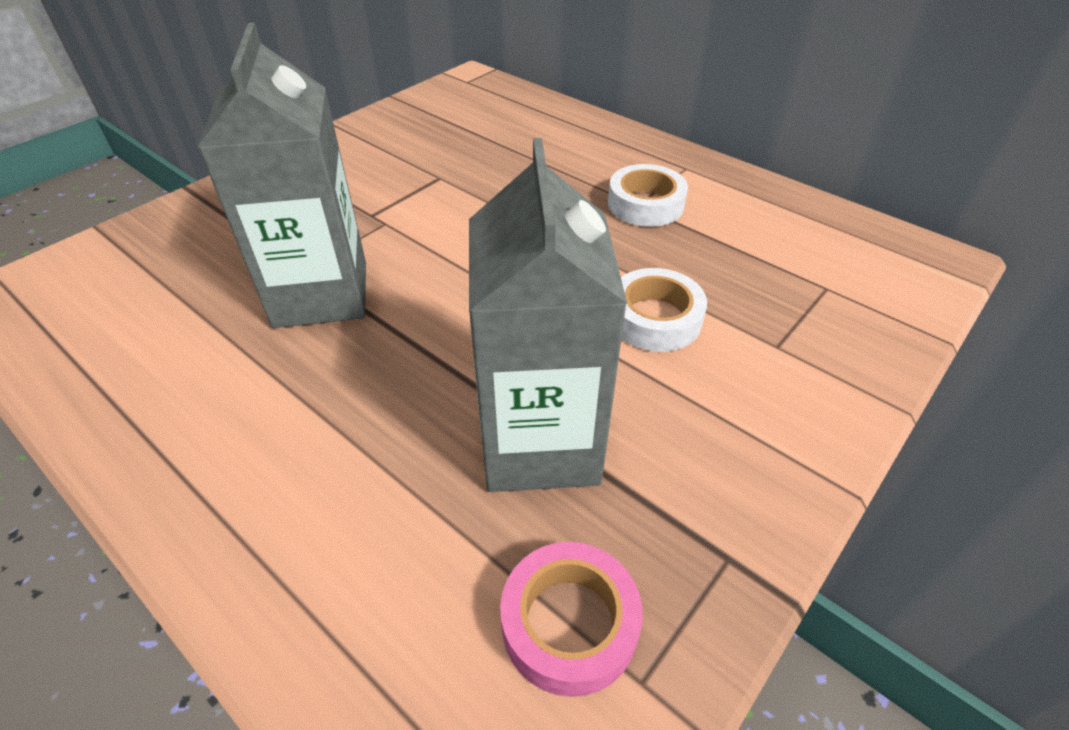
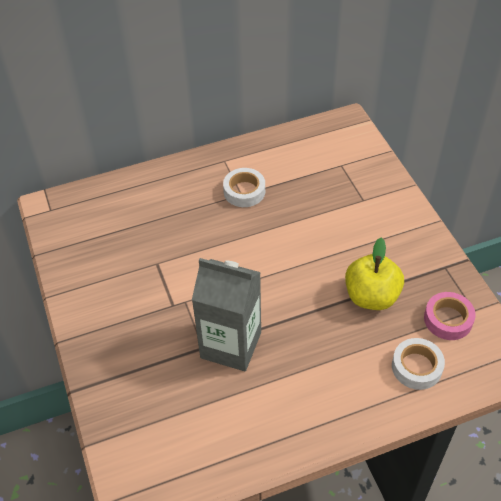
camera: 60 degrees left, 5 degrees up
(540, 443) = (371, 296): grey carton -> yellow apple
(655, 318) = (325, 229): white tape -> white tape (416, 367)

